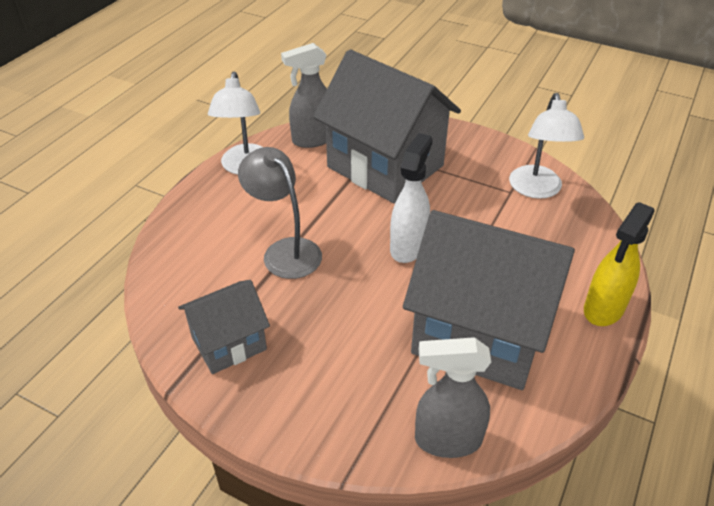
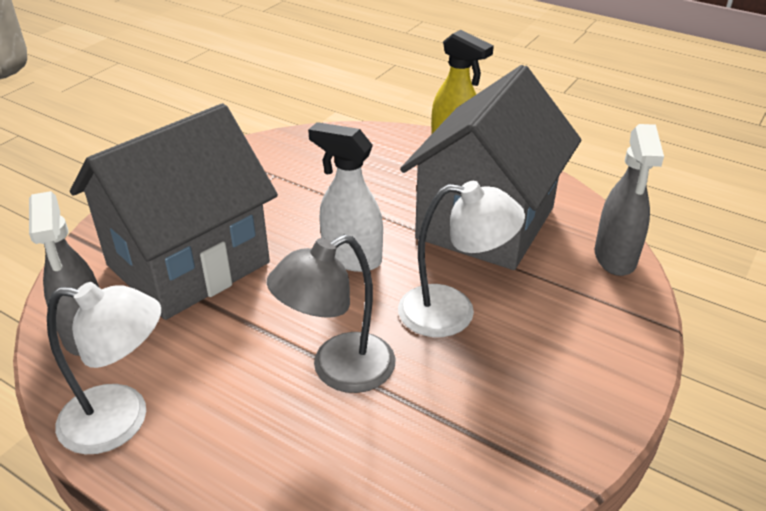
camera: 85 degrees left, 5 degrees down
(229, 343) = (508, 429): grey house -> none
(537, 190) = (278, 158): white lamp -> white lamp (453, 312)

